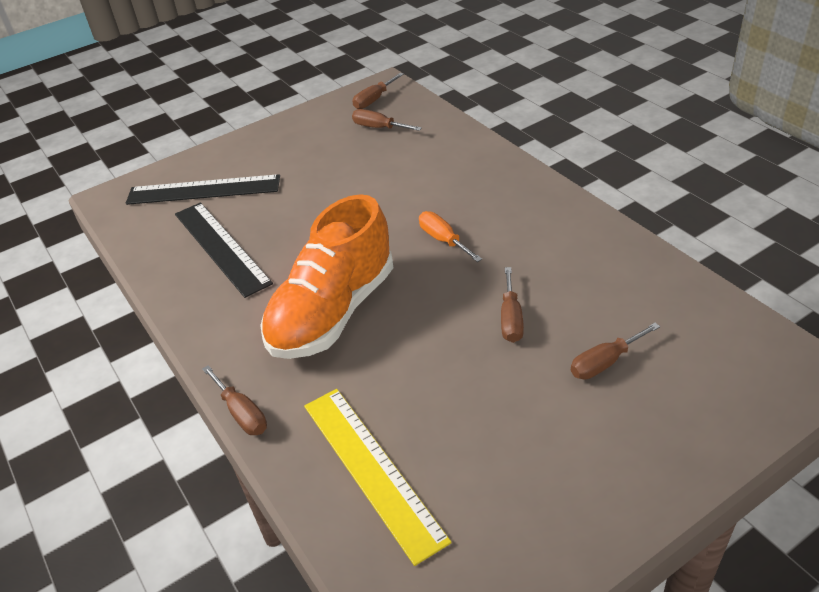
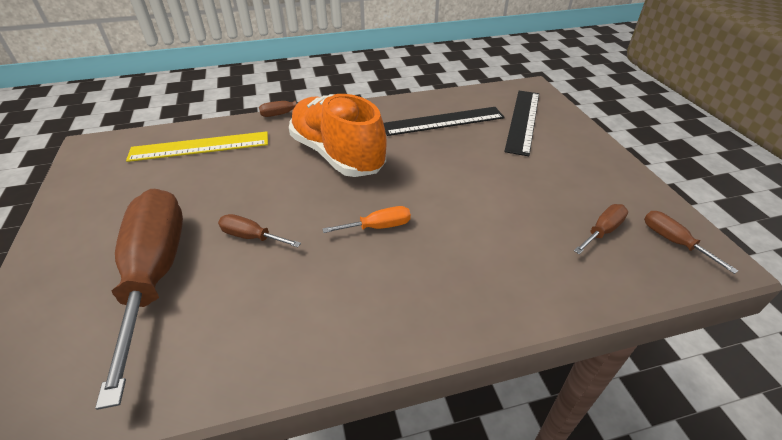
camera: 105 degrees right, 0 degrees up
(605, 362) = (155, 274): brown screwdriver -> brown screwdriver, size x2.43

